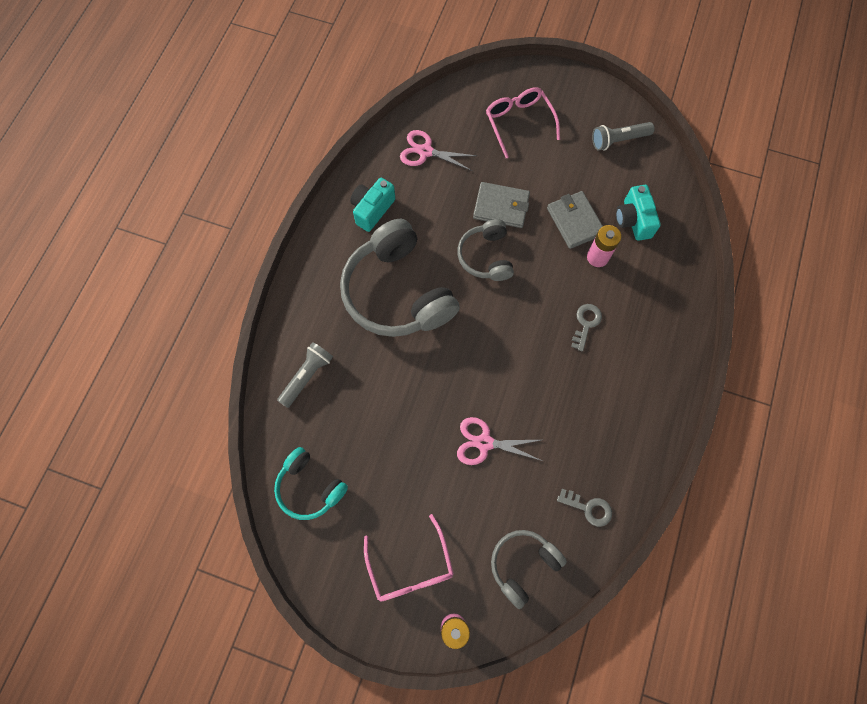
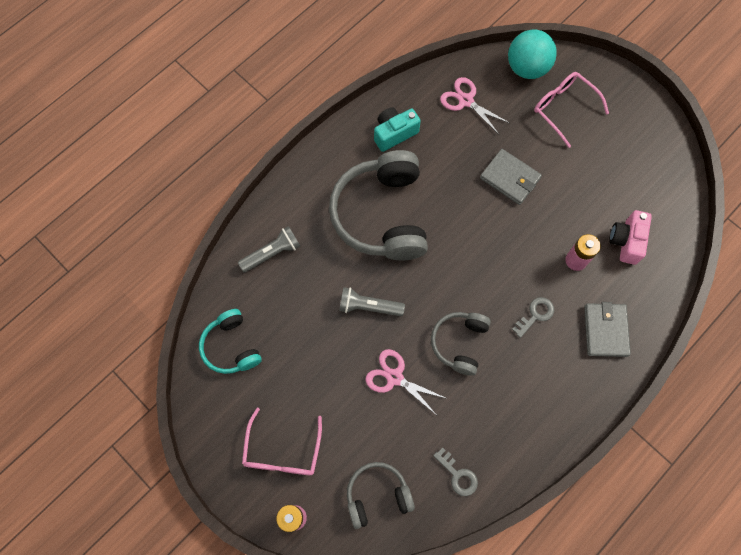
camera: 25 degrees right, 0 degrees up
(467, 98) = (527, 68): none -> turquoise ball
(486, 256) = (474, 217): grey headphones -> grey headphones (459, 343)
(518, 122) = (563, 108): pink glasses -> pink glasses turned 45 degrees counterclockwise
(575, 221) = (571, 219): grey wallet -> grey wallet (605, 330)
(618, 140) = (649, 162): grey flashlight -> grey flashlight (368, 306)
(633, 220) = (626, 241): turquoise camera -> pink camera

